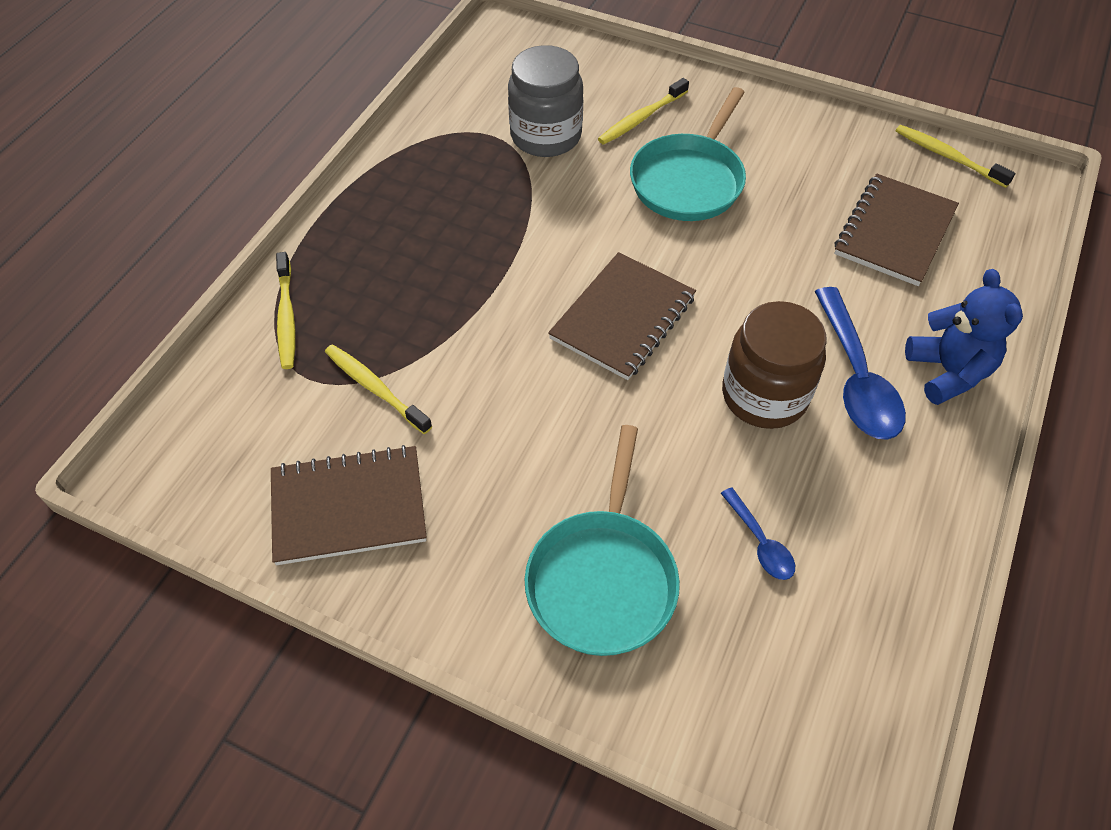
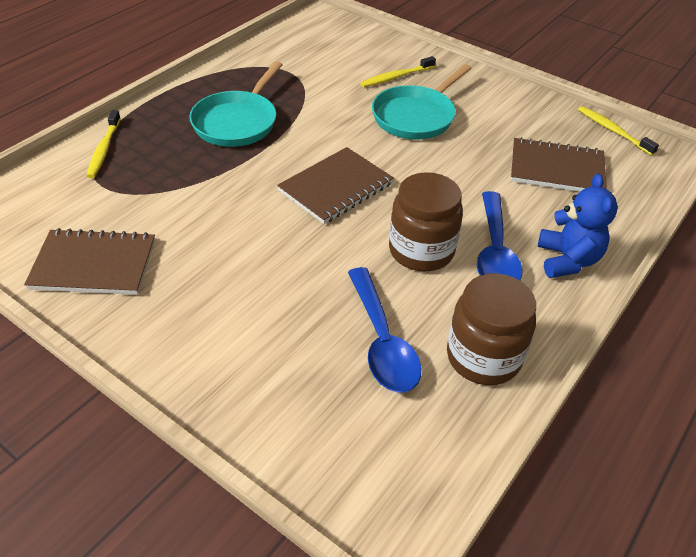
camera: 10 degrees right, 10 degrees down
(375, 388) = (144, 199): yellow toothbrush -> none
(546, 136) = (325, 77): grey jar -> none
(602, 578) = (254, 342): turquoise pan -> turquoise pan (237, 122)
(760, 542) = (382, 341): blue spoon -> blue spoon, size x1.93
(889, 537) = (483, 357): none -> brown jar
(894, 232) = (556, 169): brown notebook -> brown notebook turned 60 degrees clockwise

